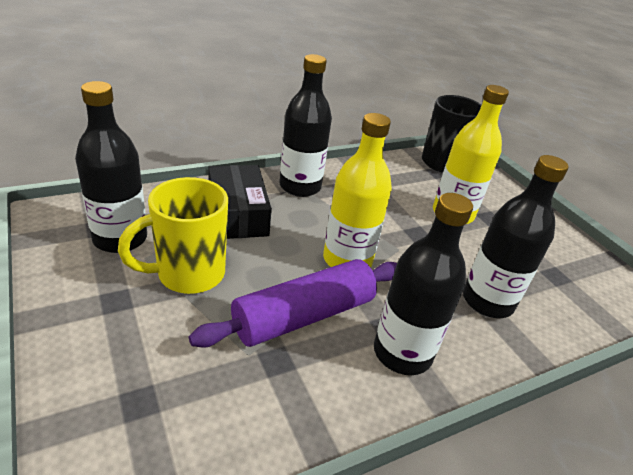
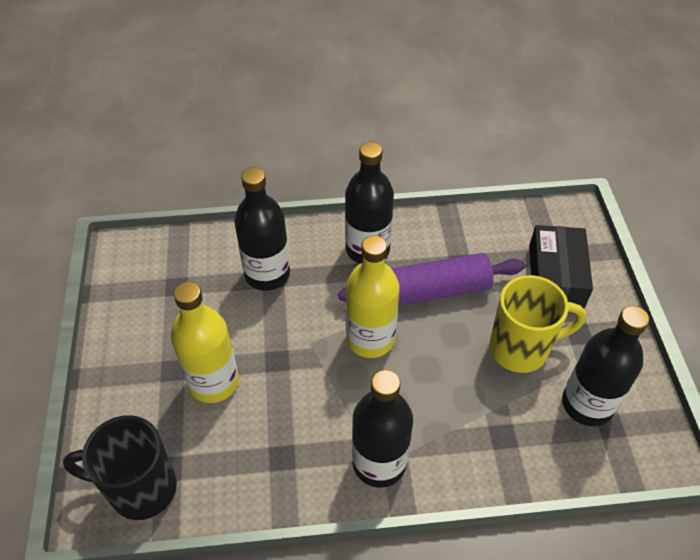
camera: 155 degrees left, 15 degrees up
(237, 214) = (466, 423): black box -> black box (556, 276)

